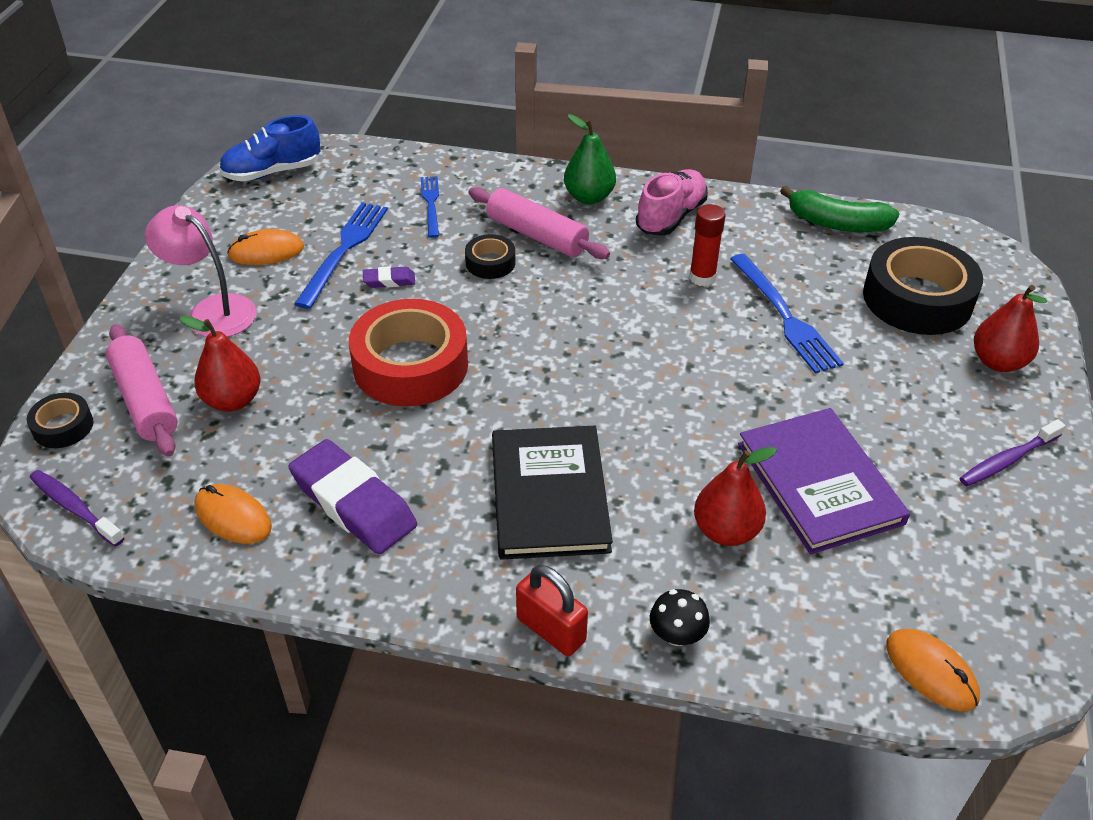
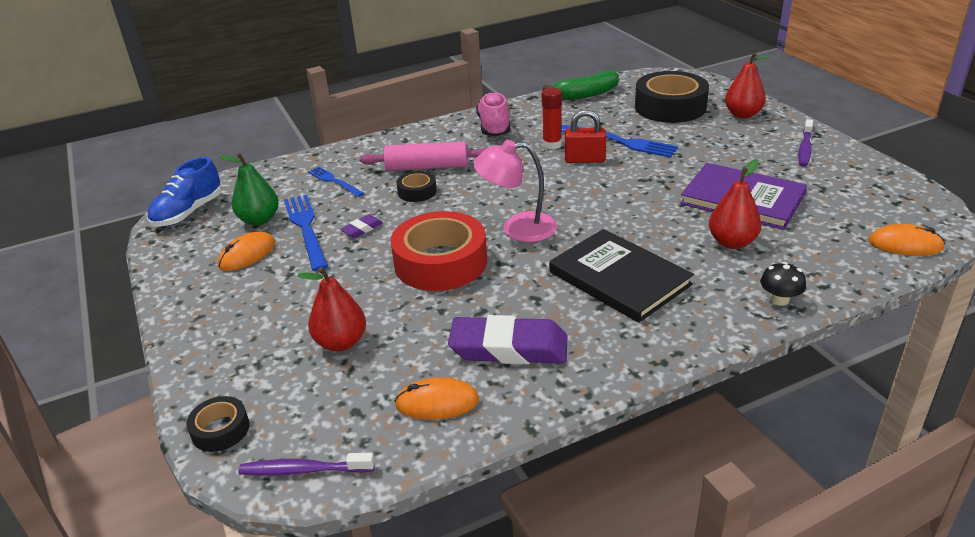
camera: 35 degrees left, 10 degrees down
(145, 400) = (270, 378): pink rolling pin -> none
(212, 310) = (250, 304): pink lamp -> pink lamp (518, 228)
(551, 630) = (716, 337): red padlock -> red padlock (584, 159)
(589, 197) = (432, 137): green pear -> green pear (259, 220)

